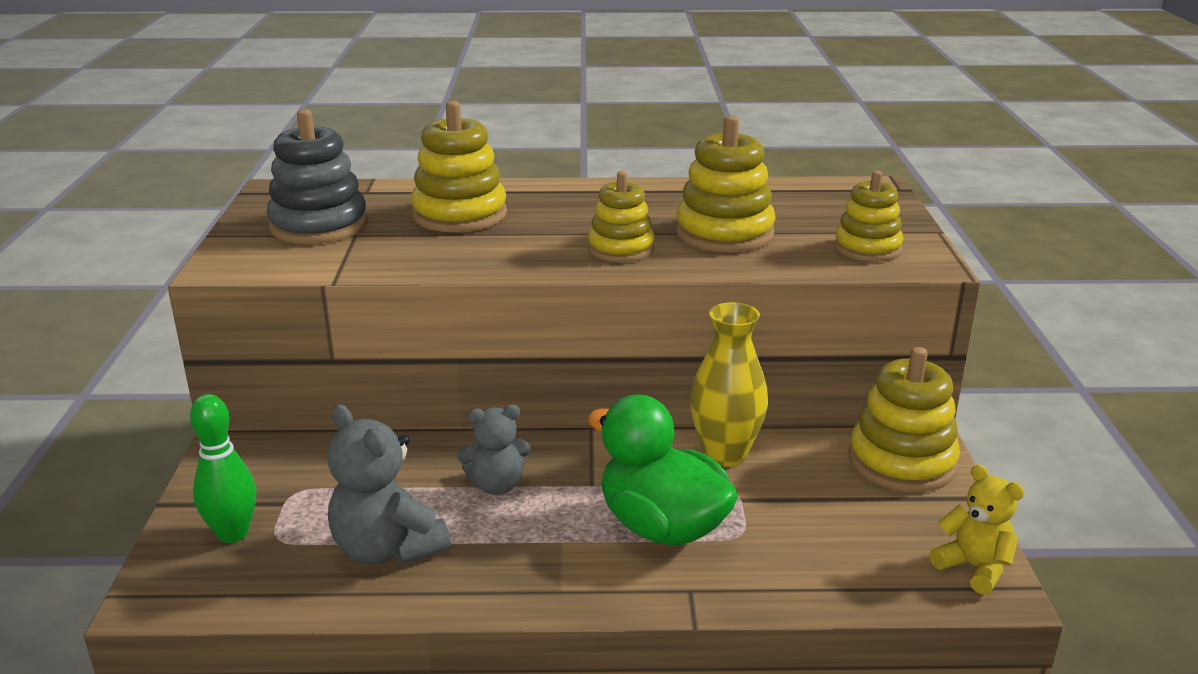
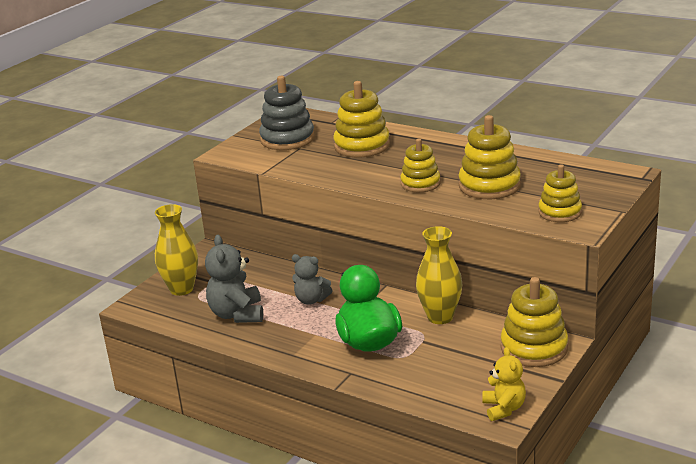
camera: 35 degrees right, 0 degrees up
(233, 534) = (181, 289): green bowling pin -> yellow vase

